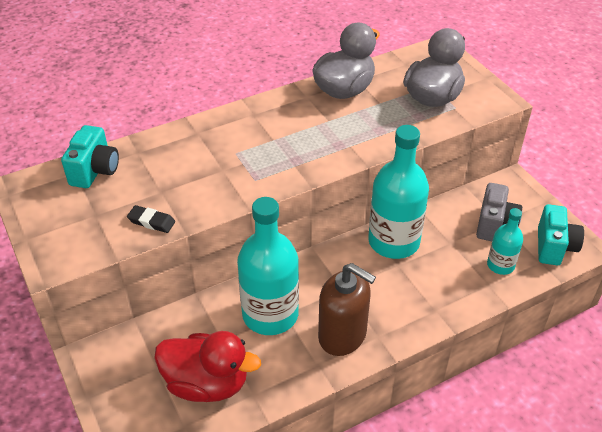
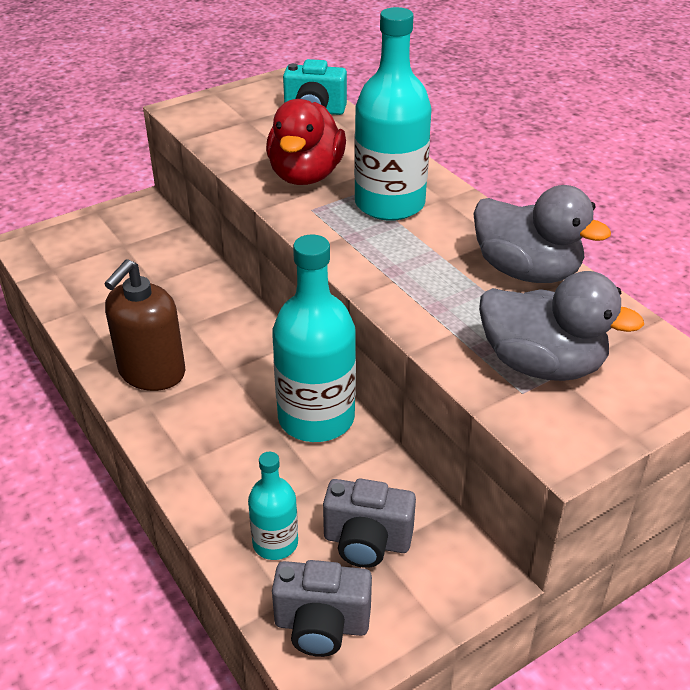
camera: 85 degrees right, 5 degrees down
(151, 221) = (237, 151): black eraser -> none
(207, 383) = (99, 277): red duck -> red duck (306, 175)
(270, 314) = (188, 313): turquoise bottle -> turquoise bottle (389, 204)
(554, 247) = (321, 625): turquoise camera -> grey camera

